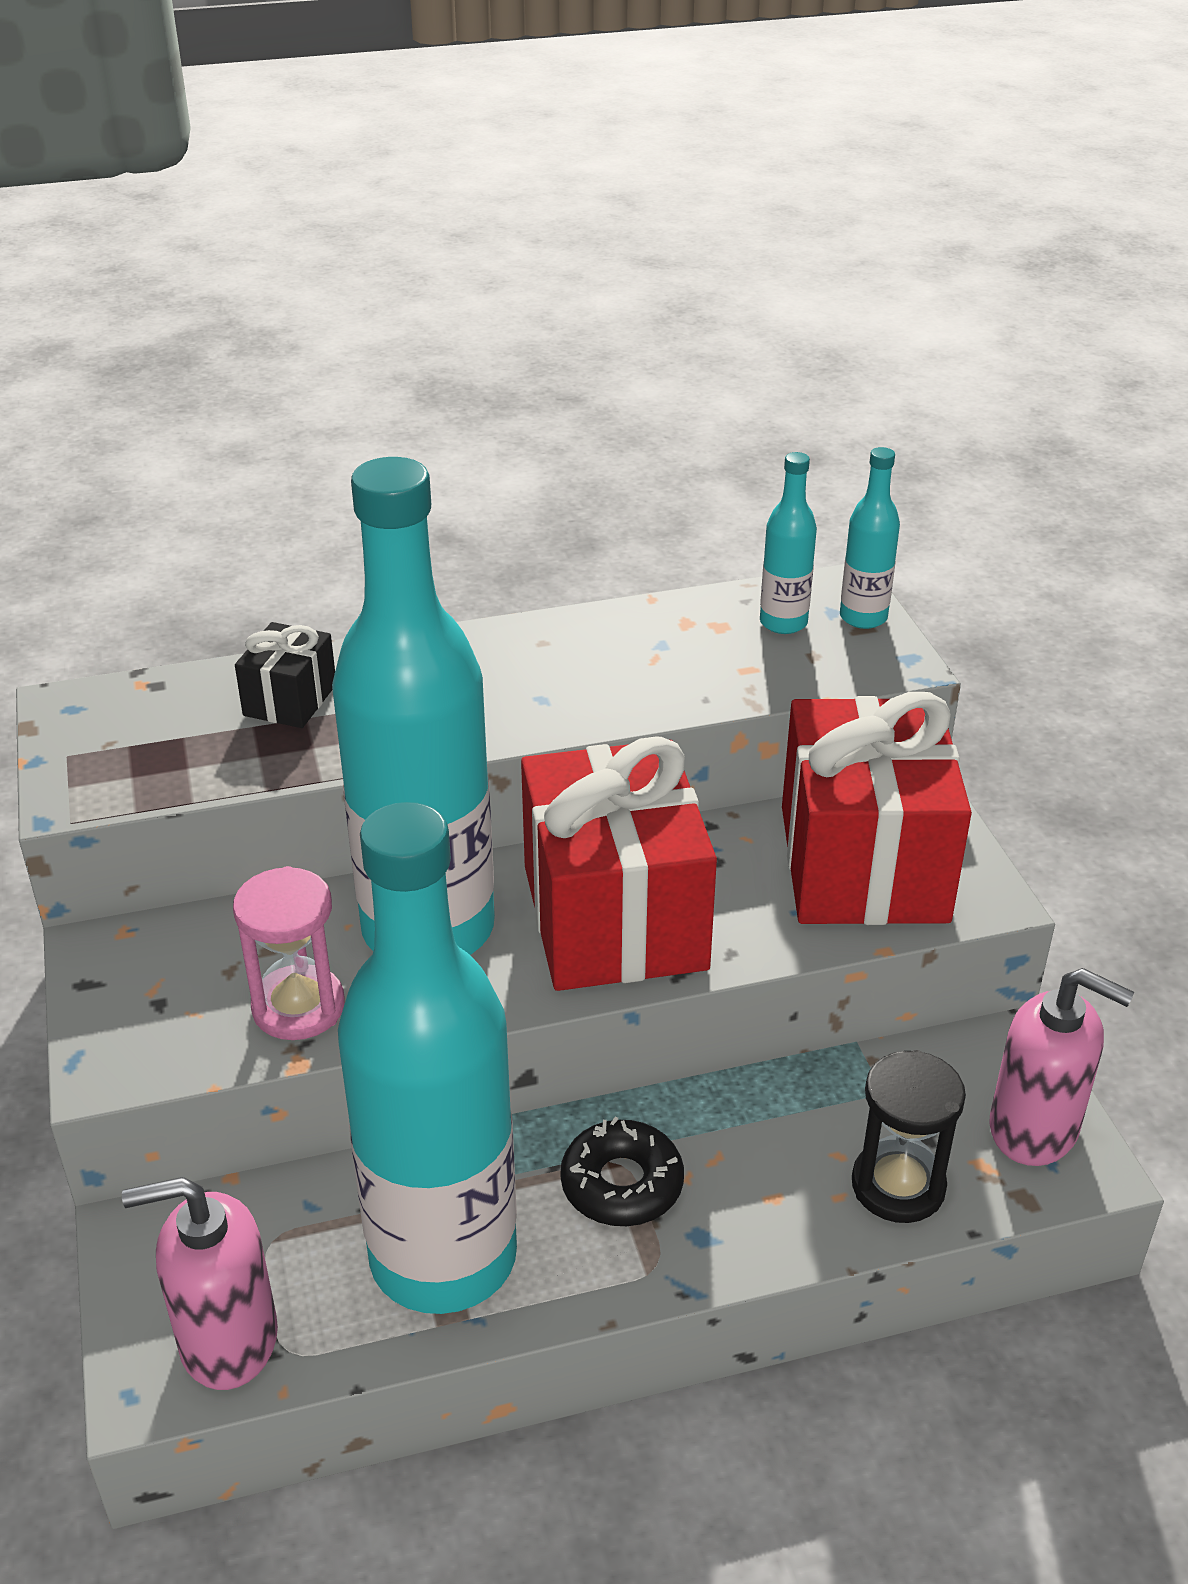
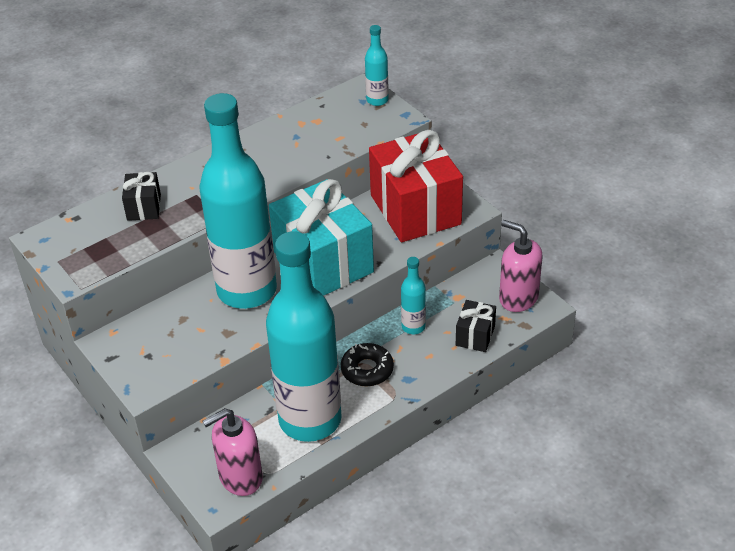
camera: 20 degrees left, 5 degrees up
(298, 1007) = (210, 338): pink hourglass -> none
(614, 917) = (323, 262): red gift -> turquoise gift
(783, 623) = (344, 112): turquoise bottle -> turquoise bottle (413, 327)
(898, 1186) = (475, 336): black hourglass -> black gift
(1034, 1128) = (518, 298): pink soap dispenser -> pink soap dispenser turned 150 degrees counterclockwise

